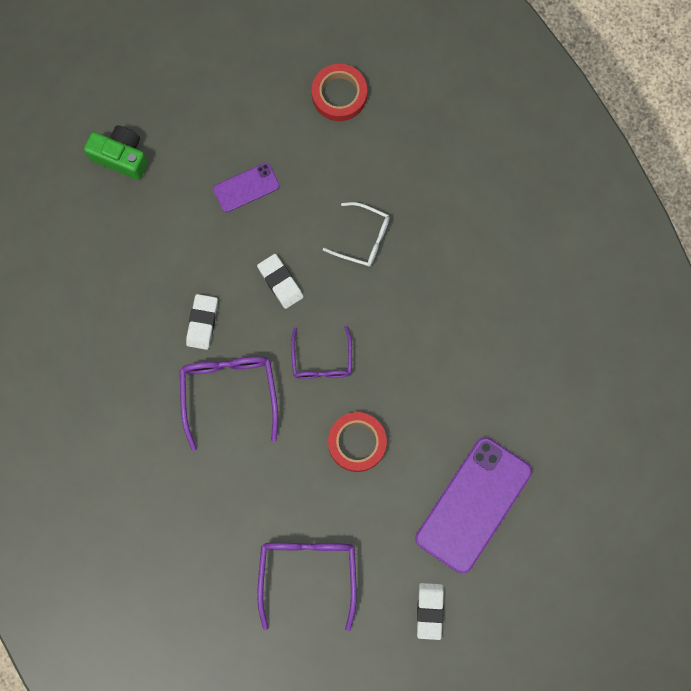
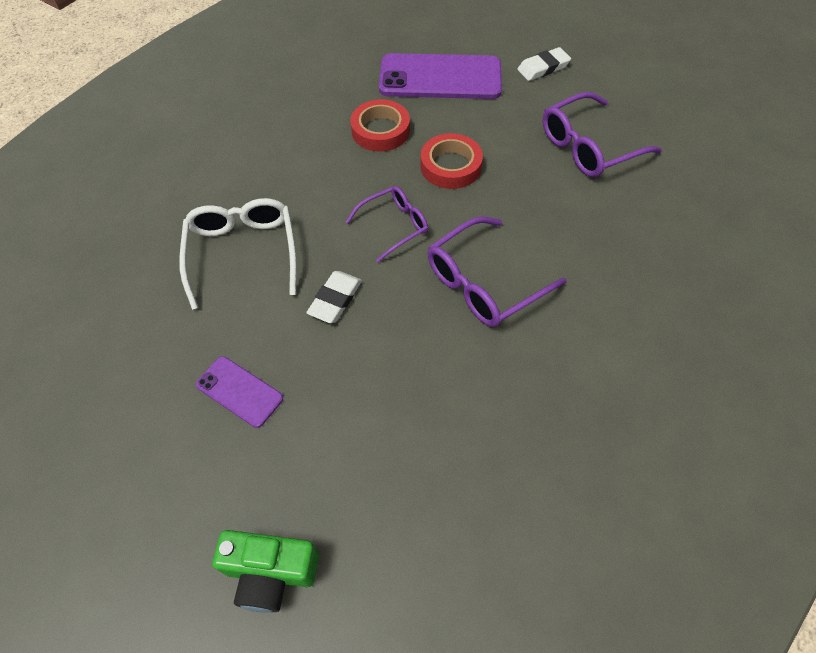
camera: 120 degrees left, 20 degrees down
(121, 157) = (270, 572): green camera -> green camera turned 75 degrees counterclockwise
(202, 322) = (429, 347): white eraser -> none
(339, 95) = (71, 357): red tape -> red tape (380, 130)
(363, 238) = (243, 253): white glasses -> white glasses, size x1.56

